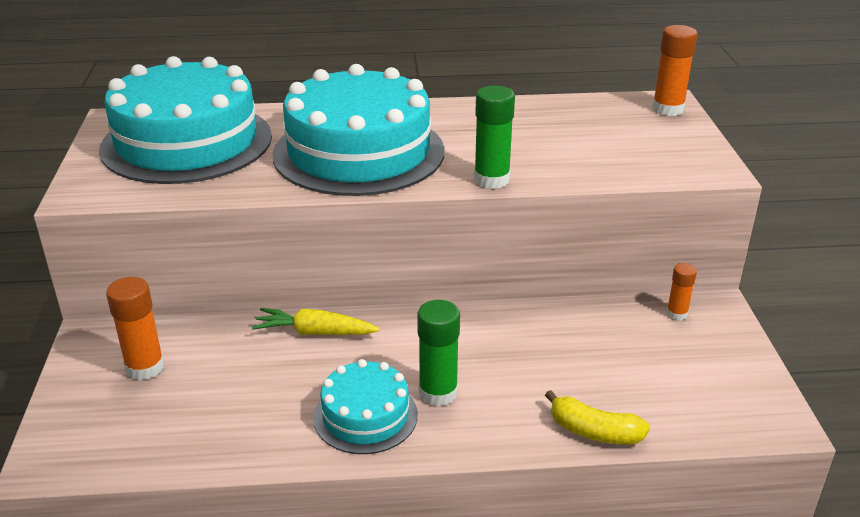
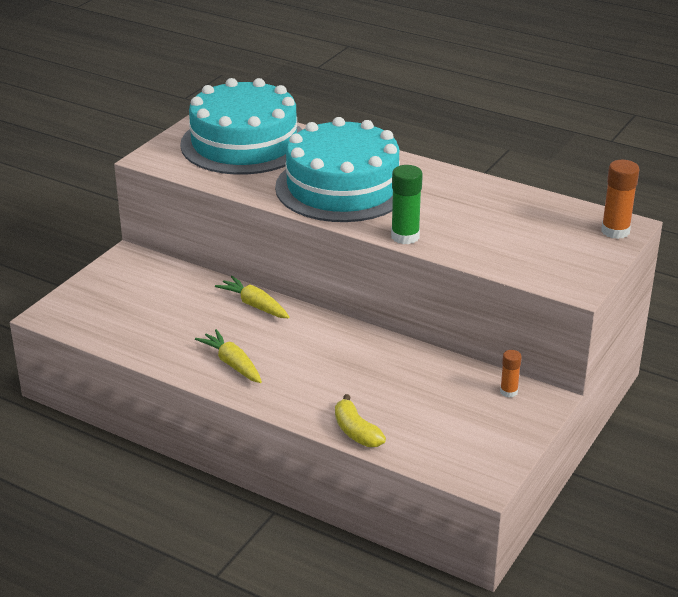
camera: 35 degrees right, 0 degrees up
(145, 367) = (140, 286): orange glue stick -> none
(365, 416) = (232, 364): turquoise cake -> yellow carrot
(438, 392) = (288, 370): green glue stick -> none

